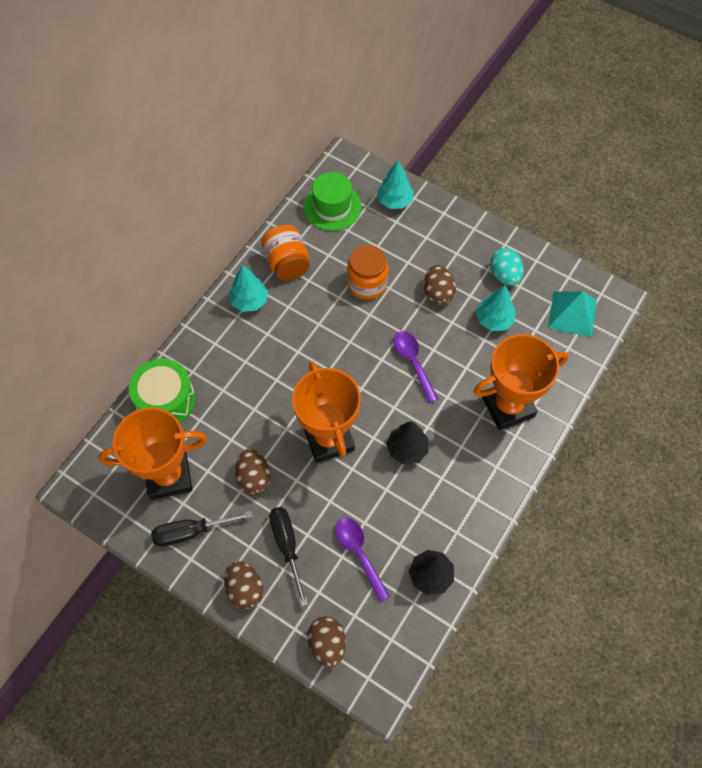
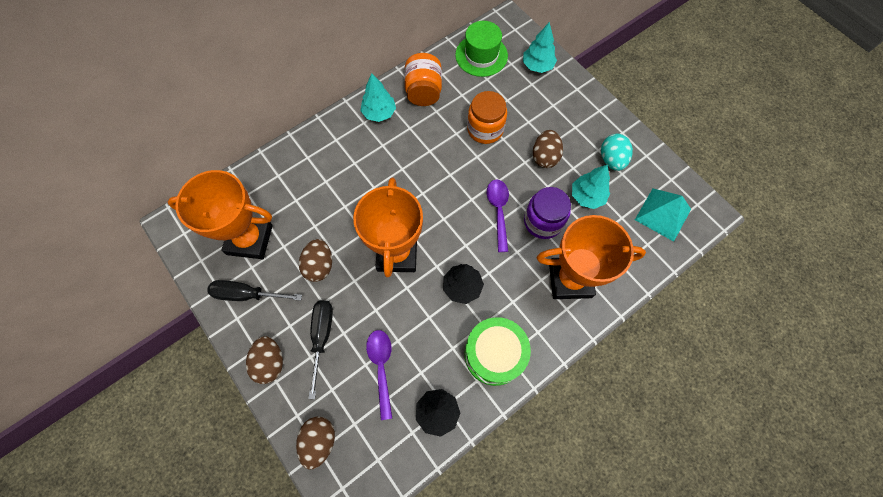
camera: 20 degrees right, 5 degrees up
(166, 400) = (275, 174): green drum -> green drum (494, 354)
(461, 359) = (543, 221): none -> purple jar

